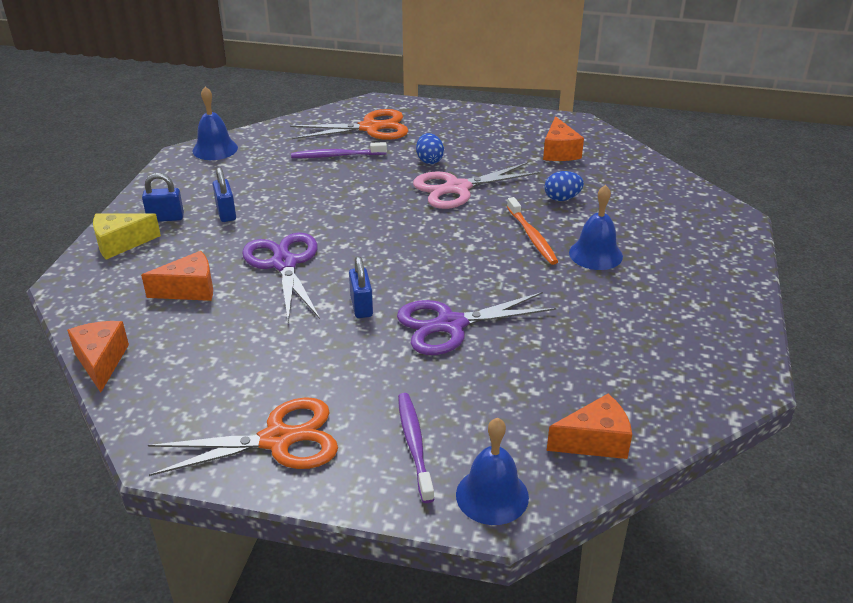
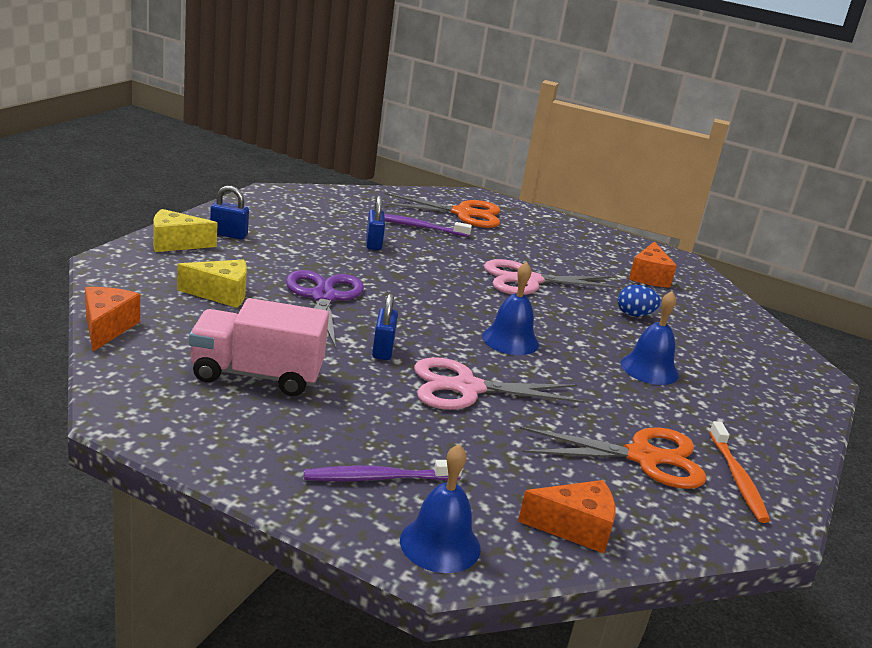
camera: 10 degrees right, 10 degrees down
(189, 290) = (221, 294): orange cheese -> yellow cheese
(215, 149) = (303, 194): blue bell -> blue bell (510, 340)
(226, 213) = (288, 245): blue padlock -> blue padlock (373, 243)
(262, 370) = (257, 375): none -> pink truck
(278, 440) = (242, 435): orange scissors -> orange scissors (643, 457)
(414, 445) = (379, 478): purple toothbrush -> purple toothbrush turned 105 degrees counterclockwise
(429, 160) = (510, 252): blue egg -> none
(450, 325) = (466, 388): purple scissors -> pink scissors
(532, 236) = (587, 337): orange toothbrush -> orange toothbrush (737, 478)

